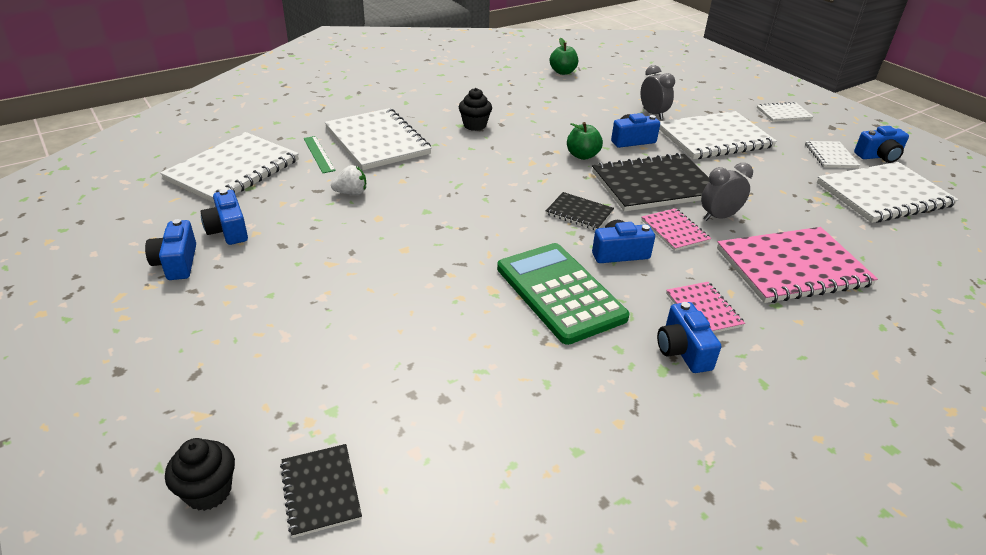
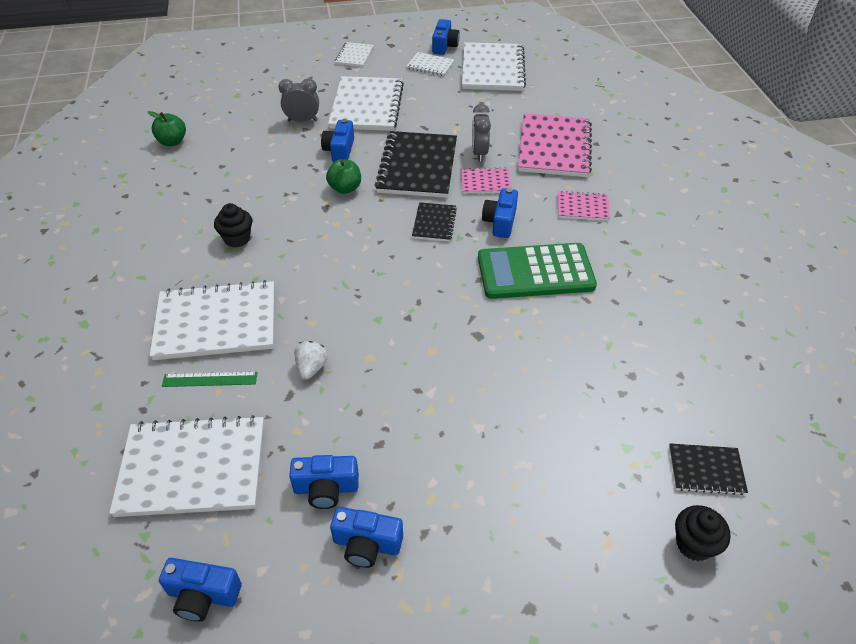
camera: 65 degrees left, 10 degrees up
(233, 170) = (192, 468): white notebook -> white notebook turned 60 degrees counterclockwise
(579, 213) = (434, 223): black notebook -> black notebook turned 45 degrees counterclockwise
(683, 350) = (620, 234): blue camera -> blue camera (203, 595)

